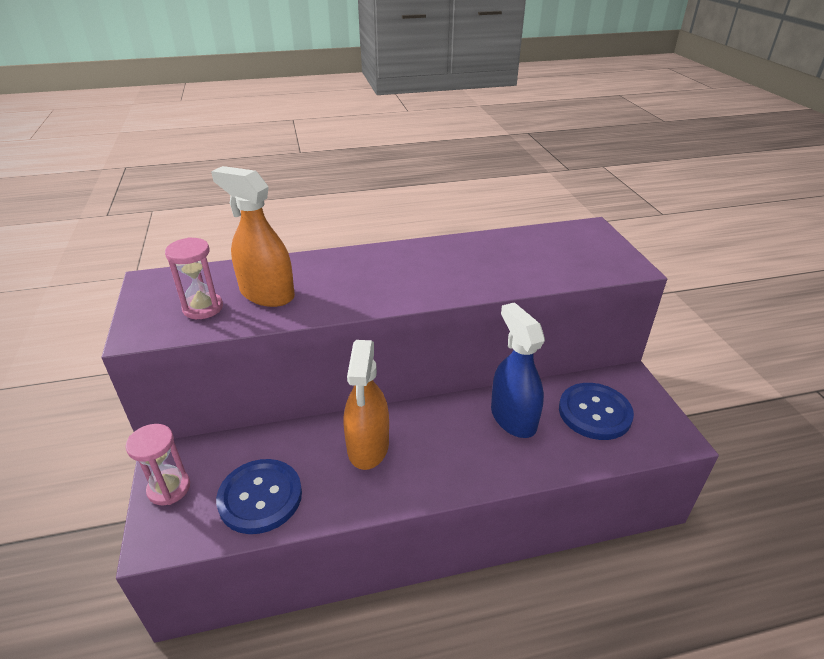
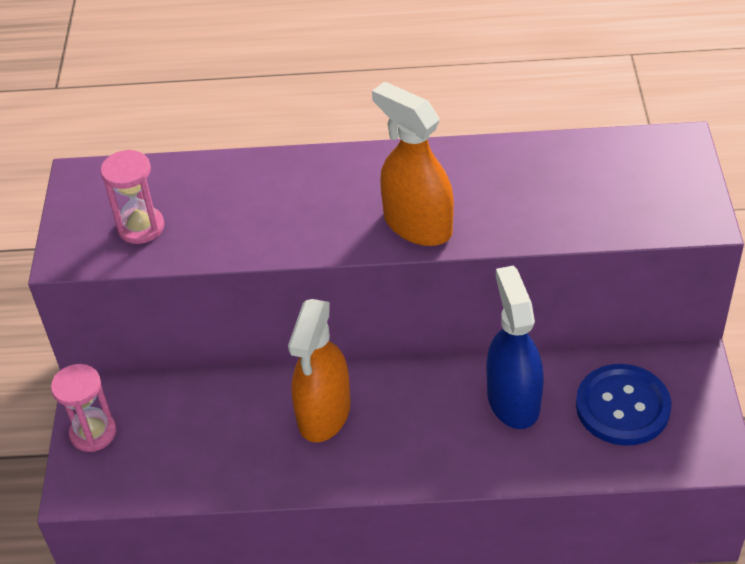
camera: 15 degrees right, 10 degrees up
(260, 497) = (191, 457): blue button -> none
(267, 294) = (217, 214): orange spray bottle -> orange spray bottle (417, 225)

